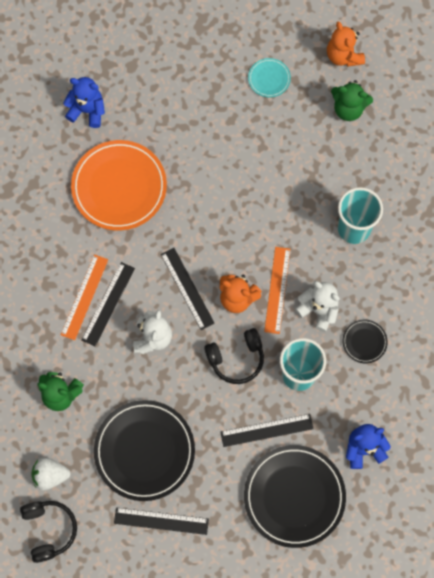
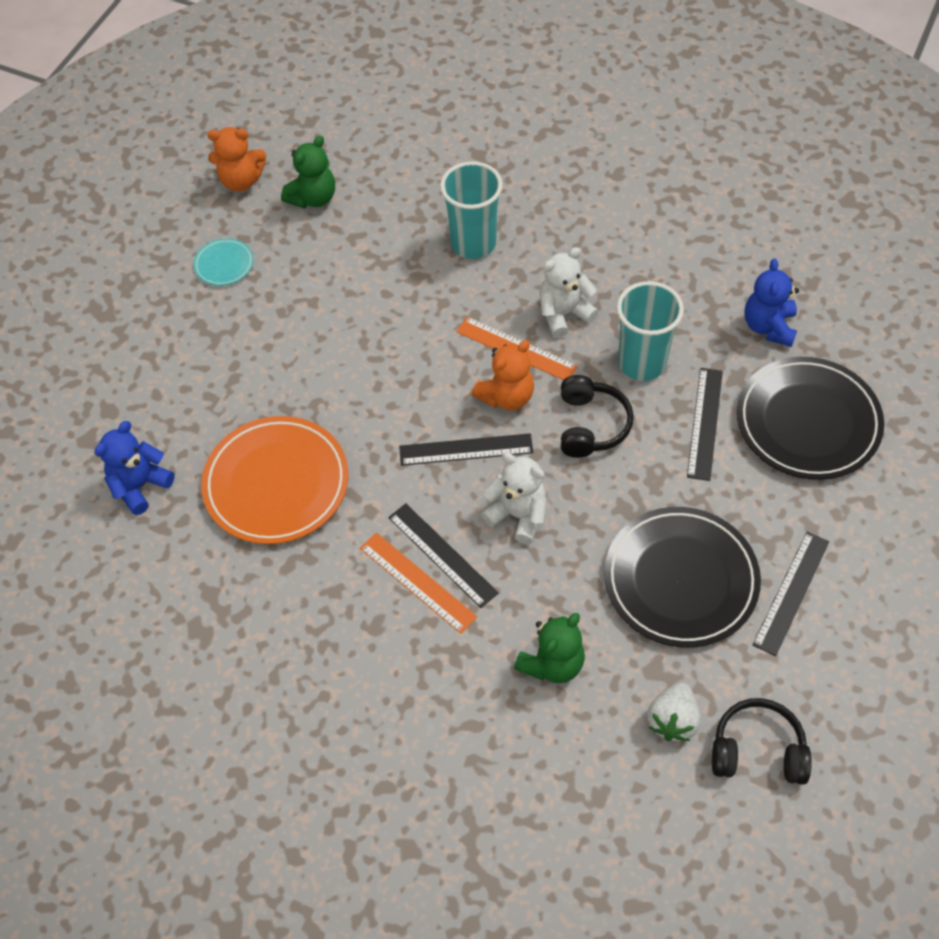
camera: 65 degrees left, 15 degrees down
(364, 342) = (627, 281): black plate -> none

